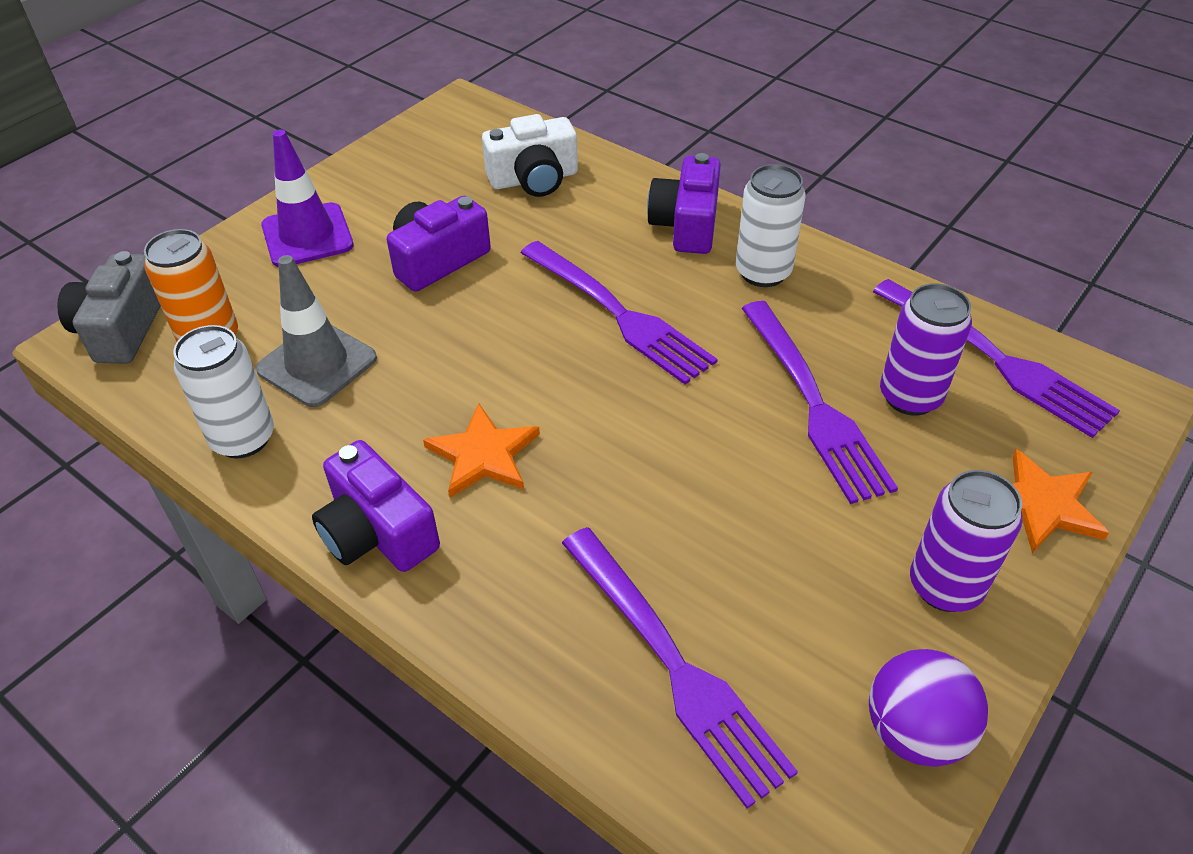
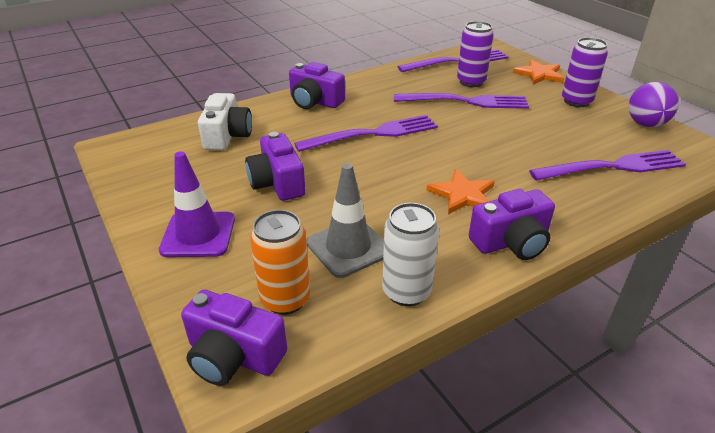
camera: 70 degrees left, 10 degrees down
(121, 329) = (233, 356): grey camera -> purple camera
(763, 272) = (368, 92): white can -> none

